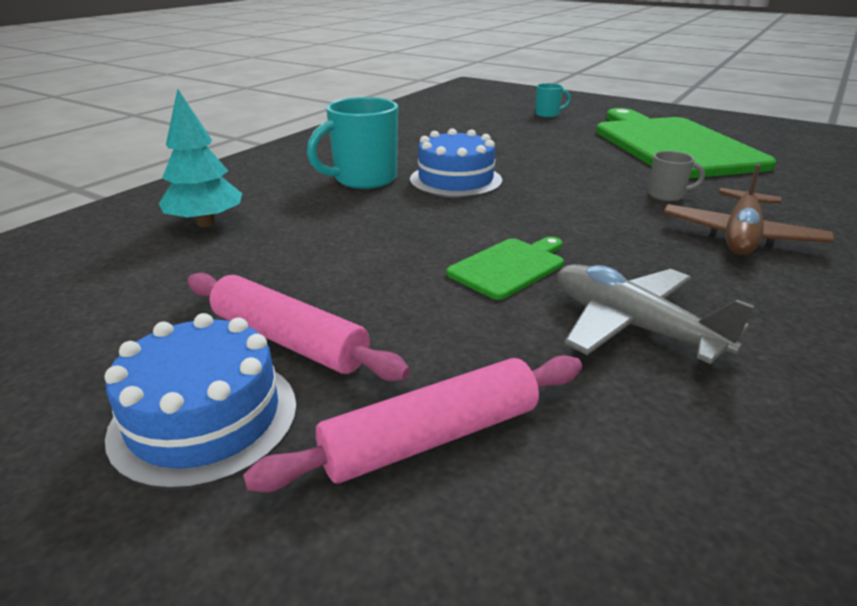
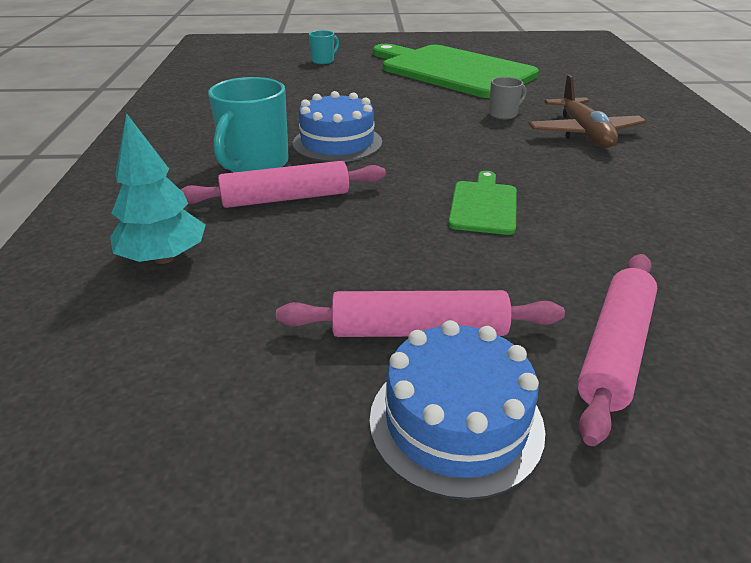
camera: 35 degrees left, 5 degrees up
(348, 209) = (286, 198): none -> pink rolling pin
(632, 326) = (612, 221): grey plane -> none

